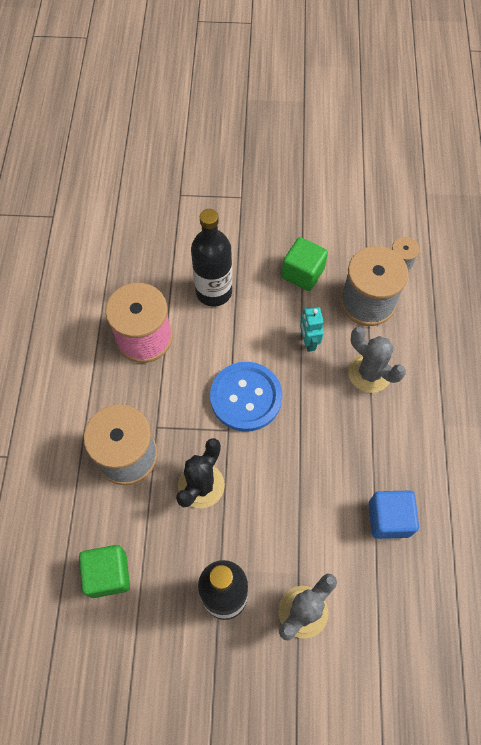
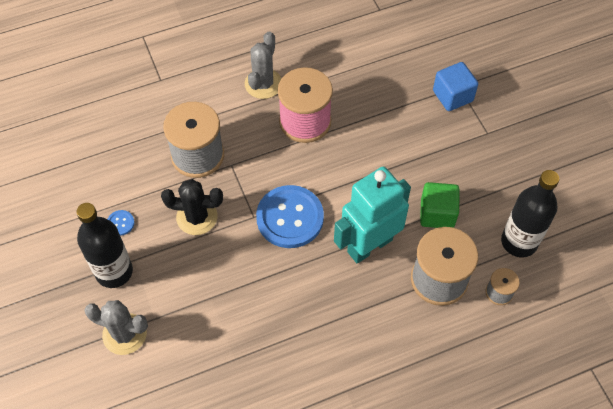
camera: 65 degrees right, 5 degrees down
(108, 574) = (99, 185): green cube -> none
(169, 568) = (120, 223): none -> blue button
(214, 292) = (377, 152): black bottle -> black bottle (519, 242)
(308, 342) = (369, 245): turquoise robot -> turquoise robot, size x2.18
(369, 373) = (365, 307): grey cactus -> grey cactus (263, 84)
(389, 519) = (232, 373): blue cube -> blue cube (452, 96)

